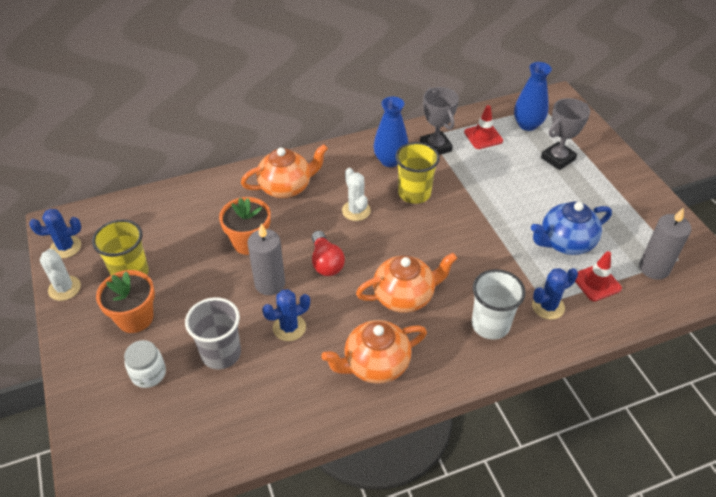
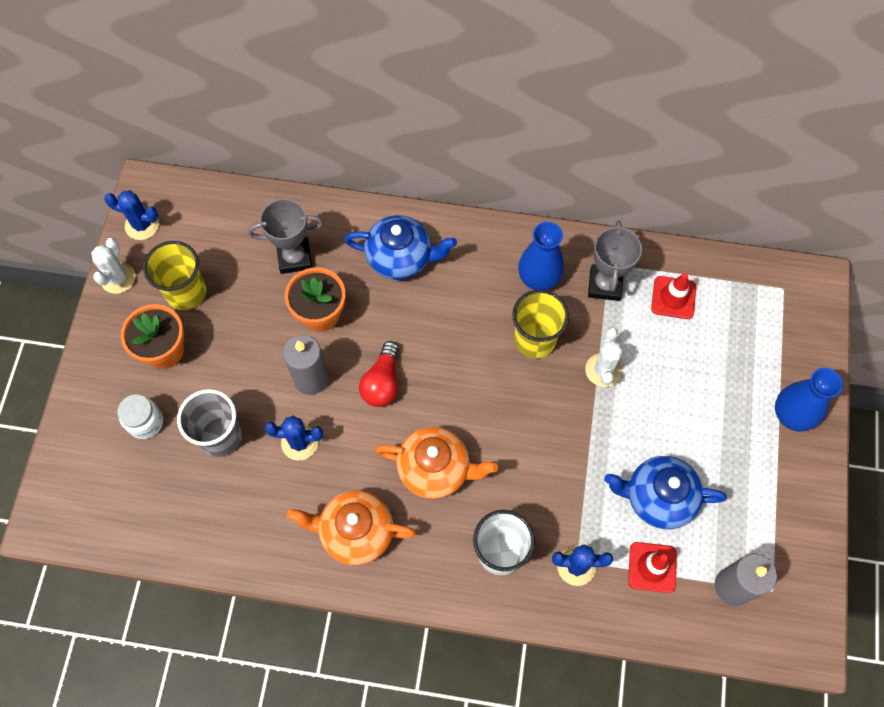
camera: 30 degrees right, 20 degrees up
(286, 187) = (400, 258): orange teapot -> blue teapot
(356, 211) = (455, 330): white cactus -> white cactus (603, 370)
(527, 125) = (742, 307): blue vase -> blue vase (791, 415)
(558, 159) = (740, 377): grey trophy -> grey trophy (294, 258)

